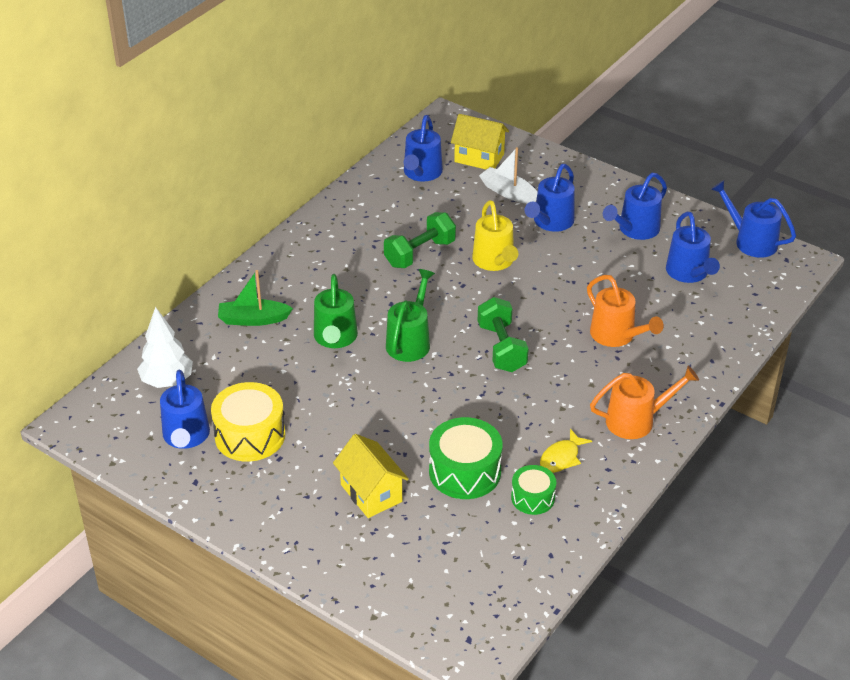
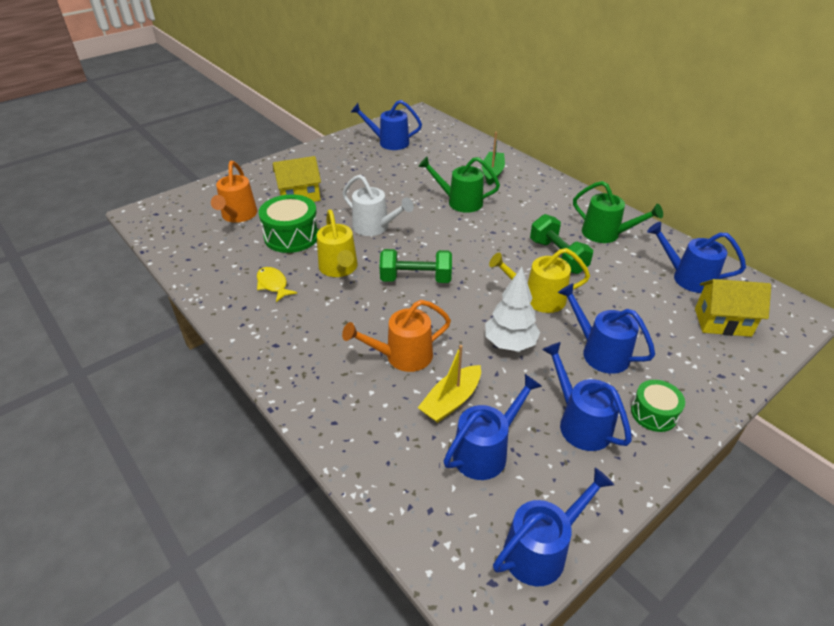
camera: 105 degrees right, 0 degrees up
(167, 381) = (442, 140): white tree -> white tree (510, 343)
(250, 435) = (378, 161): yellow drum -> none
(410, 341) = (444, 234): green watering can -> green watering can (606, 234)
(418, 400) = (375, 227): none -> white watering can
(479, 158) = (722, 322): yellow house -> yellow house turned 60 degrees clockwise
(508, 192) = (656, 331): white boat -> none
(510, 411) = (339, 269): none -> yellow watering can
(533, 498) = (245, 262): green drum -> green drum (653, 413)
(637, 420) = (285, 339): orange watering can -> orange watering can (238, 216)
(651, 298) = (451, 401): none -> yellow boat
(689, 273) = (486, 450): blue watering can -> blue watering can turned 135 degrees clockwise

